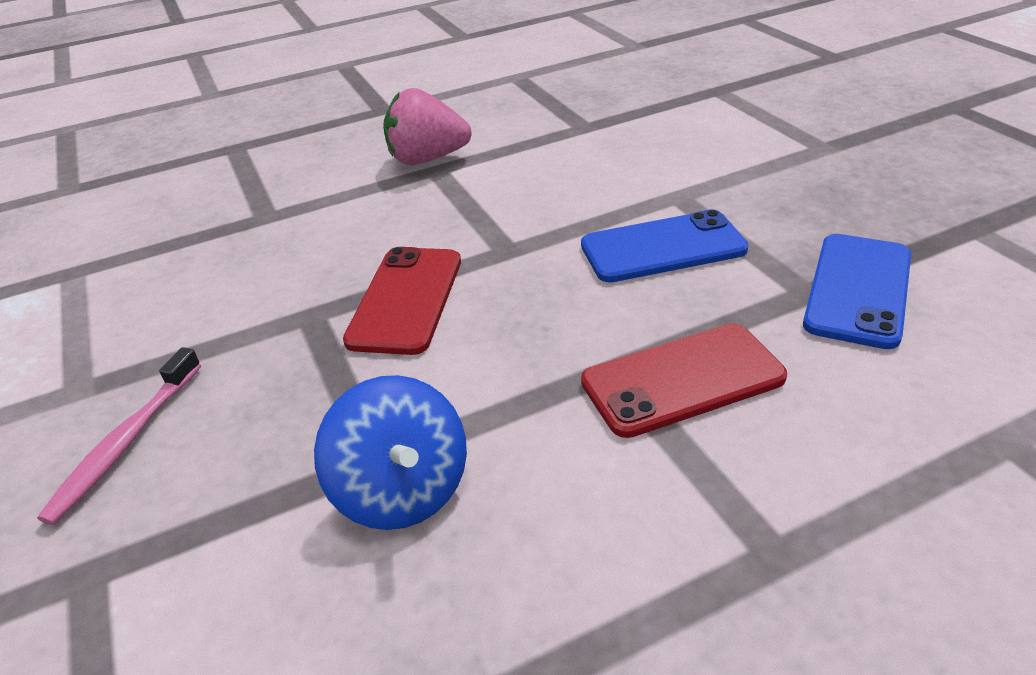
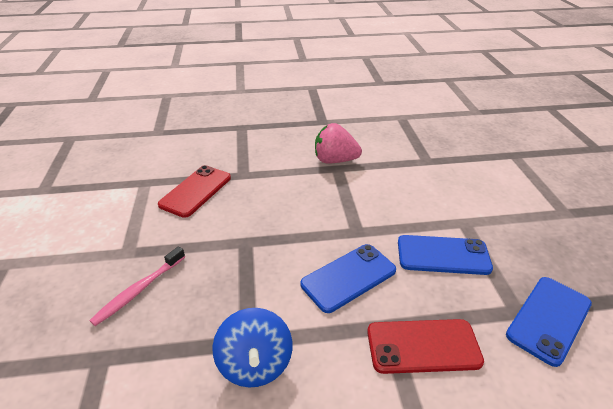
camera: 15 degrees right, 0 degrees up
(406, 300) = (294, 247): red phone -> red phone (195, 191)
(519, 318) = (348, 277): none -> blue phone

